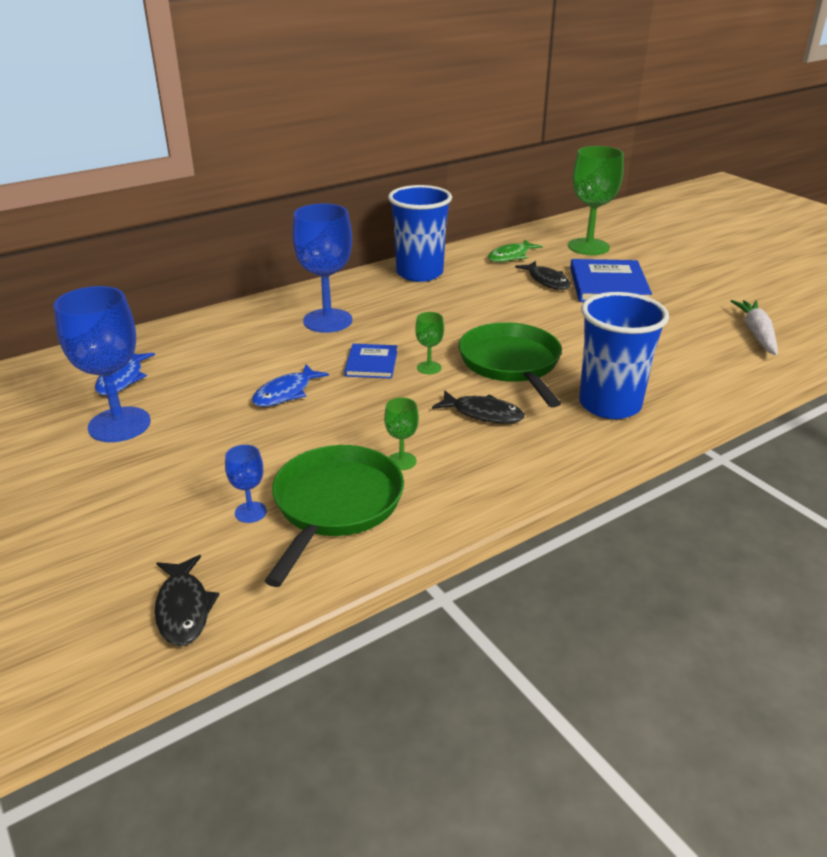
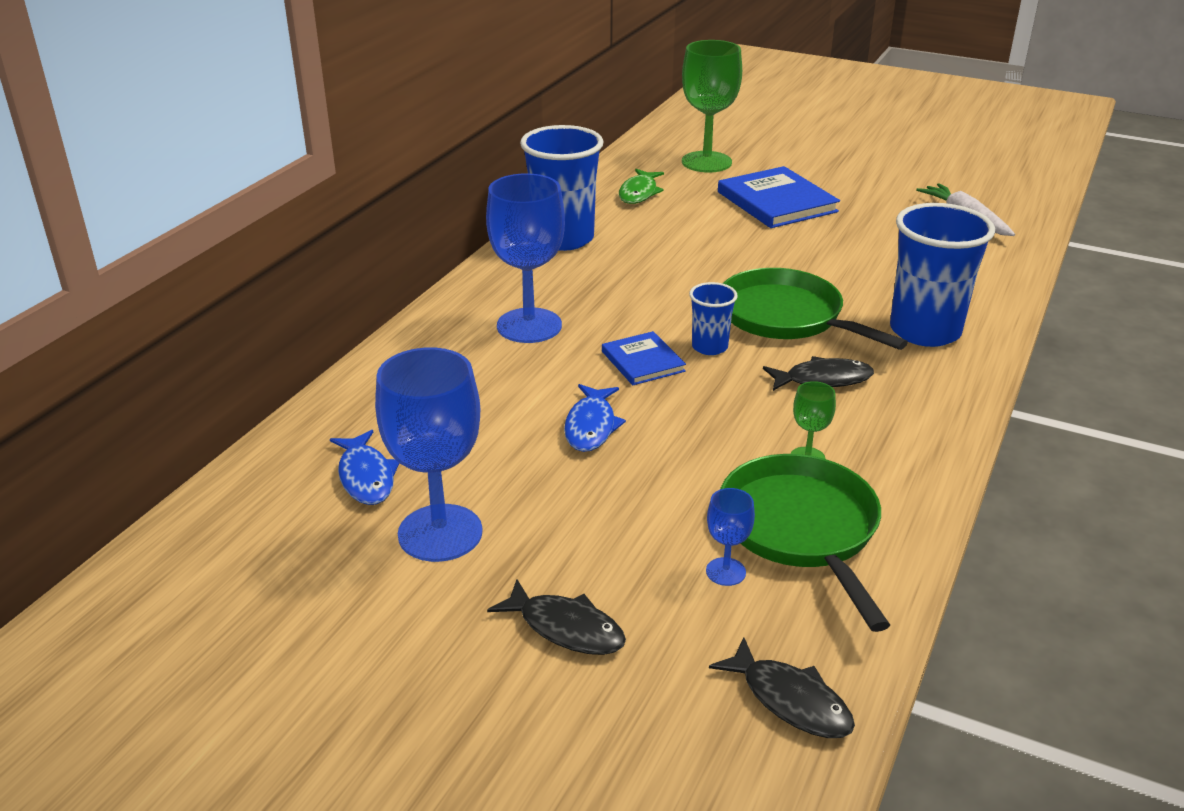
camera: 30 degrees left, 0 degrees up
(429, 368) = (709, 347): green goblet -> blue cup
(546, 281) = (710, 212): black fish -> black fish (565, 628)

